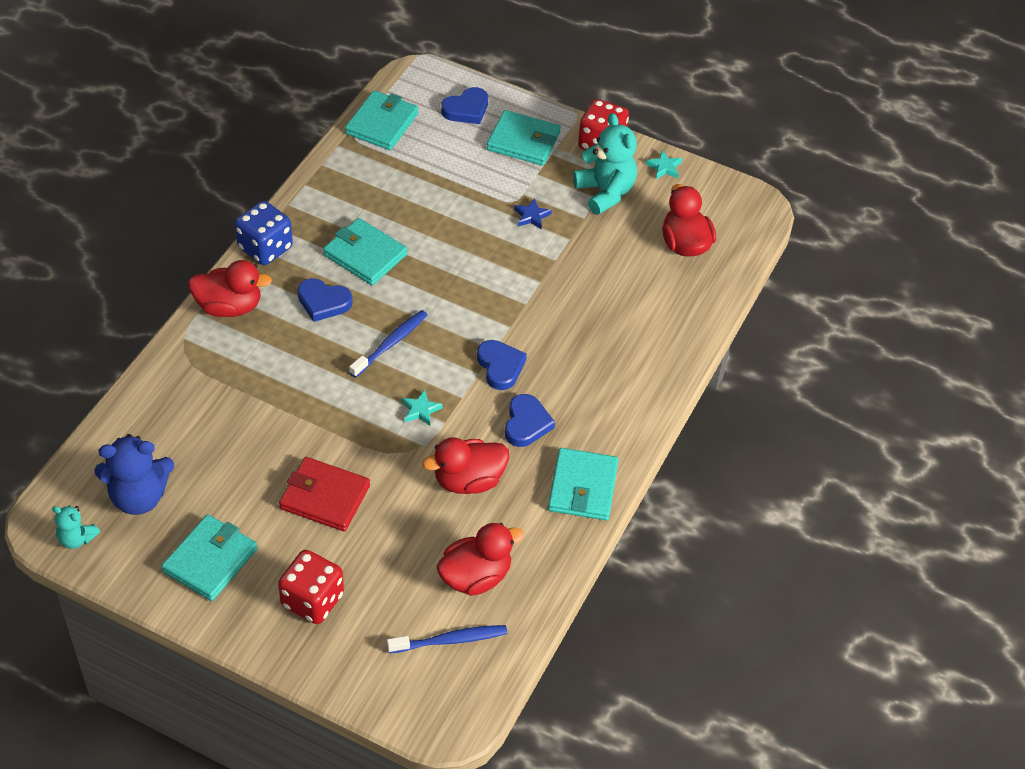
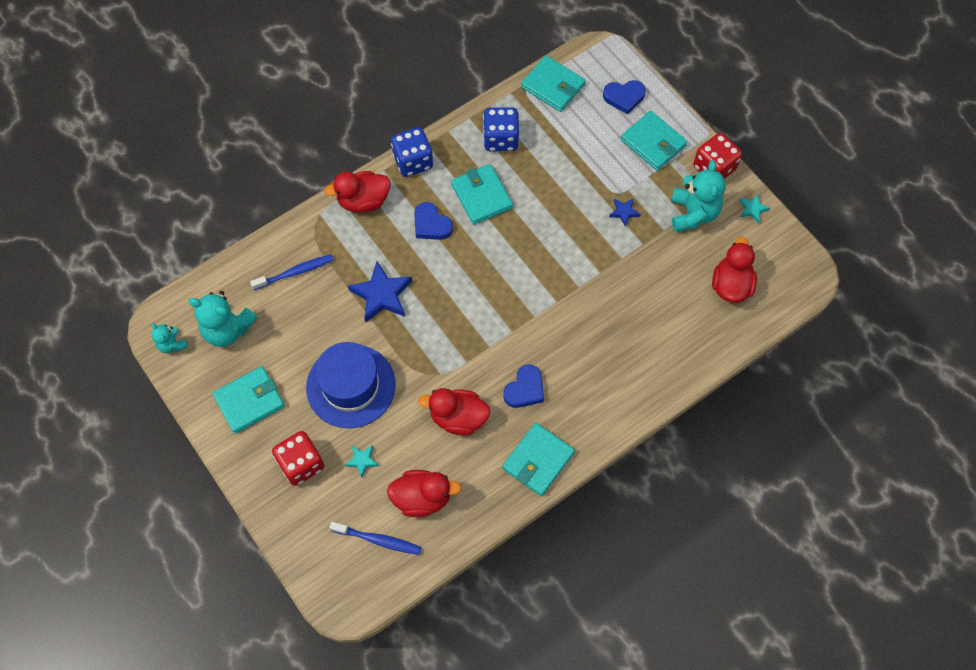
camera: 30 degrees right, 15 degrees up
(139, 497) = (227, 329): blue teddy bear -> turquoise teddy bear
(229, 306) = (363, 201): red duck -> red duck turned 135 degrees clockwise
(307, 392) = (381, 295): none -> blue star
(325, 497) = (351, 386): red wallet -> blue hat
(354, 193) = (501, 139): none -> blue dice
(382, 123) = (553, 86): turquoise wallet -> turquoise wallet turned 75 degrees clockwise
(390, 343) = (461, 279): blue toothbrush -> blue toothbrush (295, 272)
(420, 410) = (454, 344): turquoise star -> turquoise star (362, 461)
(500, 367) = (531, 333): blue heart -> none

